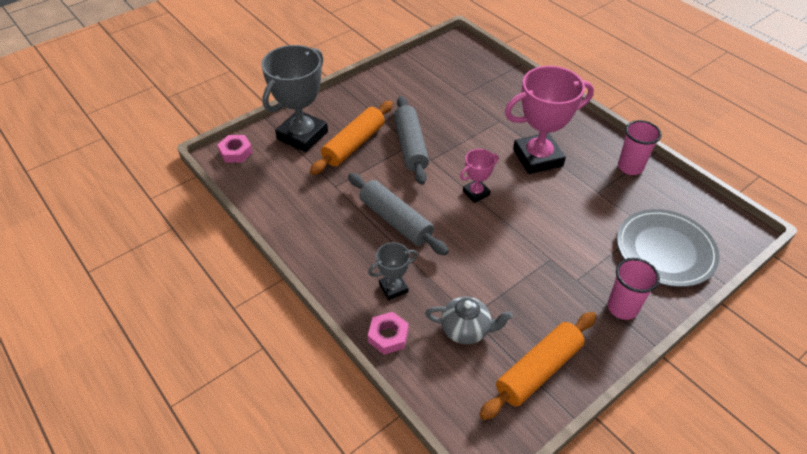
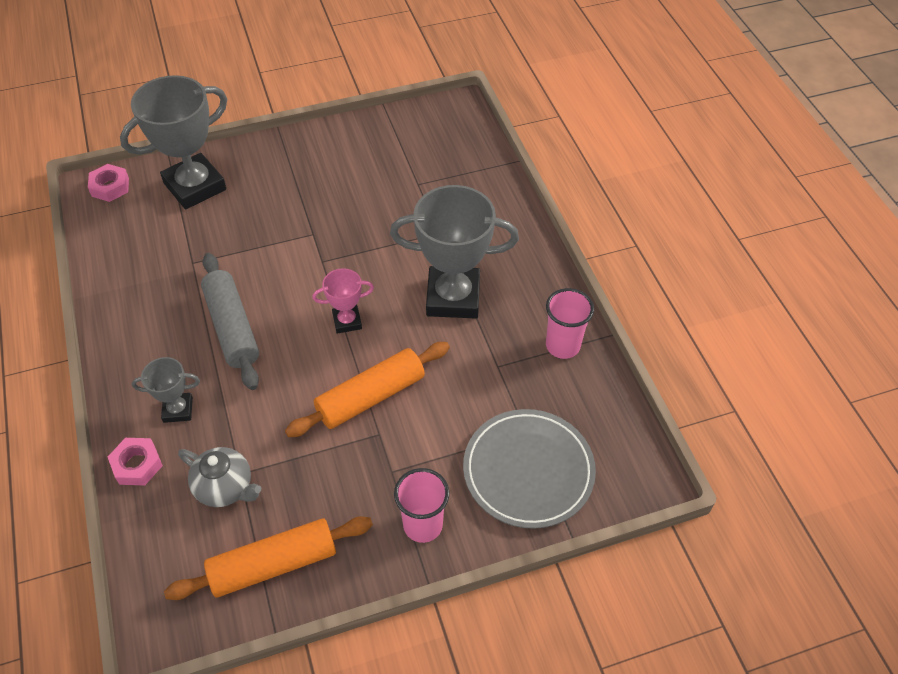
camera: 20 degrees right, 5 degrees up
(353, 144) = (245, 215): orange rolling pin -> orange rolling pin (370, 397)
(410, 146) = (309, 236): grey rolling pin -> none
(537, 158) = (453, 297): pink trophy -> grey trophy

